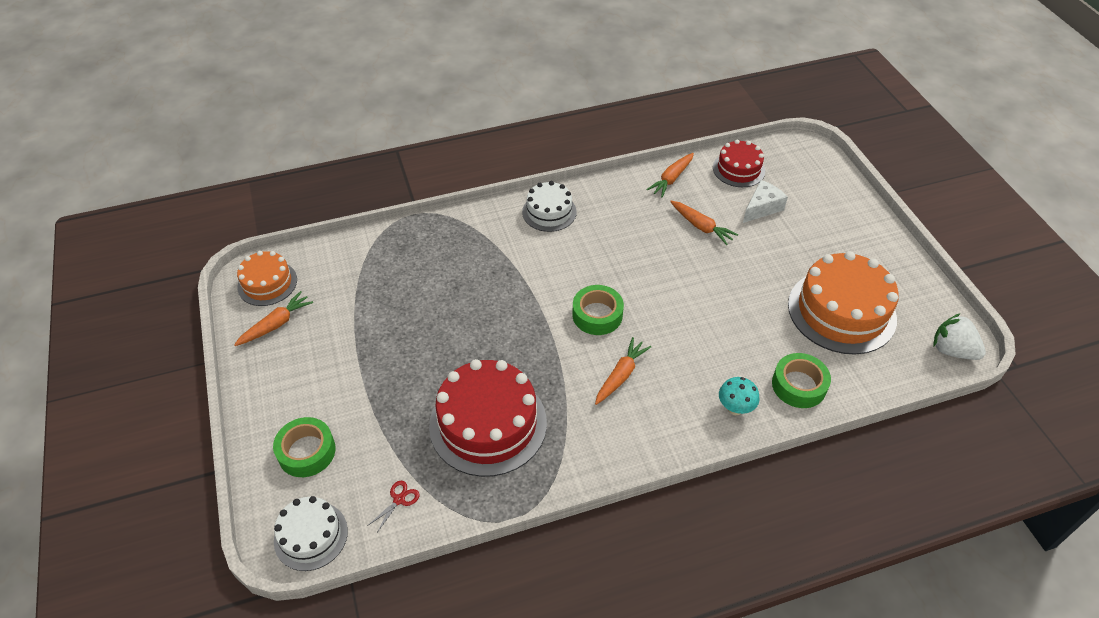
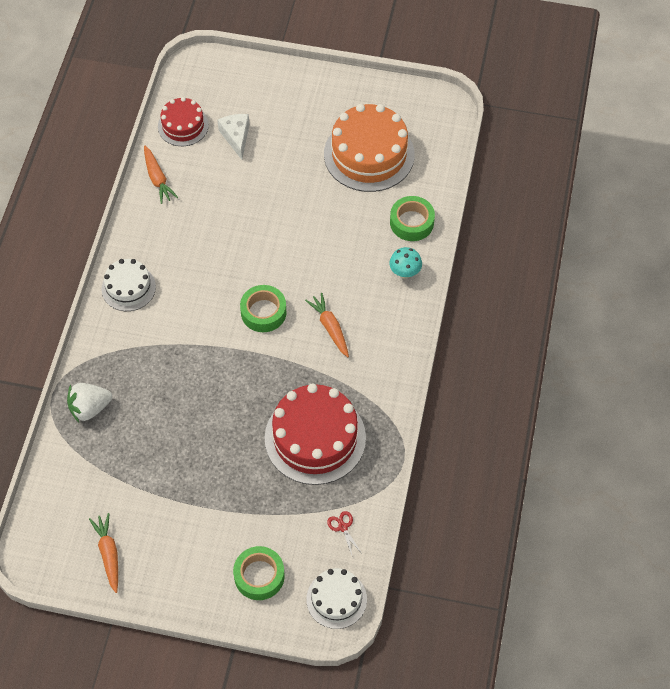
camera: 60 degrees left, 10 degrees up
(267, 283) = (53, 545): orange cake -> none
(701, 226) = (225, 190): orange carrot -> none
(952, 350) = (444, 114): white strawberry -> white strawberry (90, 408)

